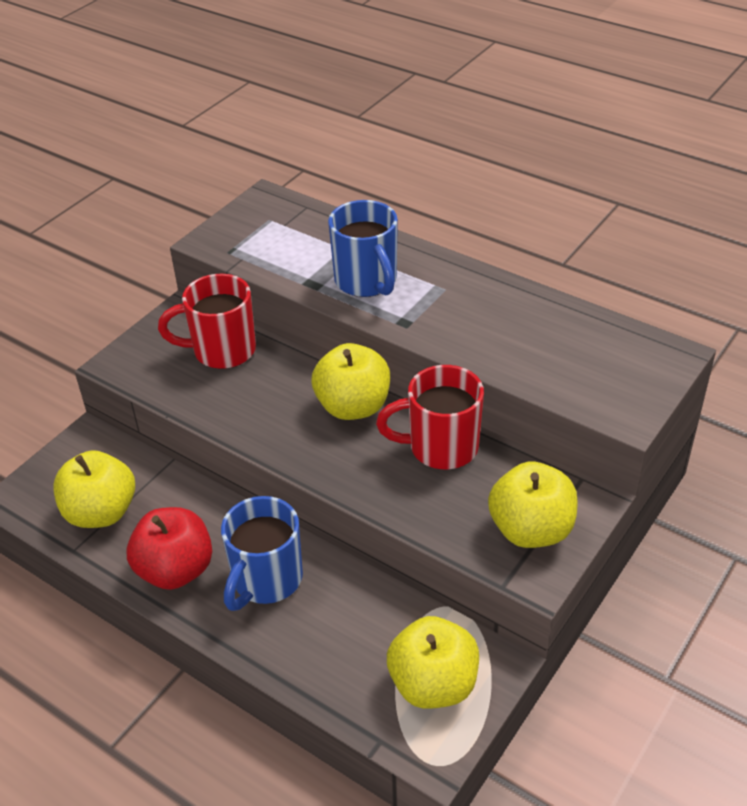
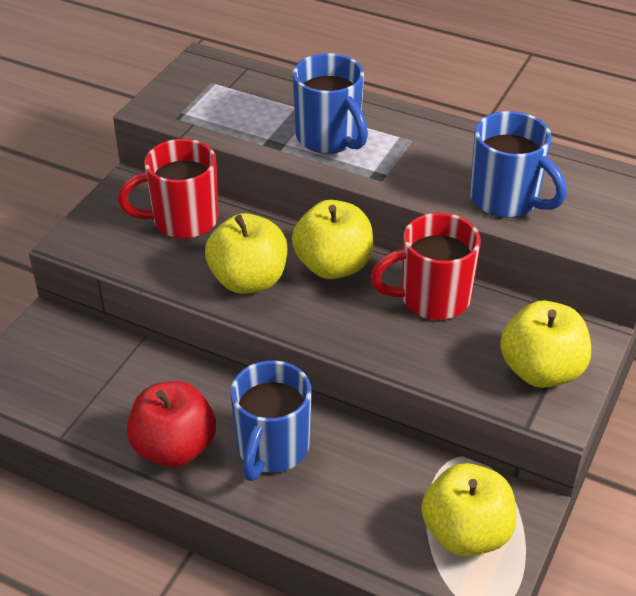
camera: 10 degrees left, 0 degrees up
(101, 512) = (80, 397): yellow apple -> yellow apple (248, 280)
(524, 356) = (506, 200): none -> blue mug

